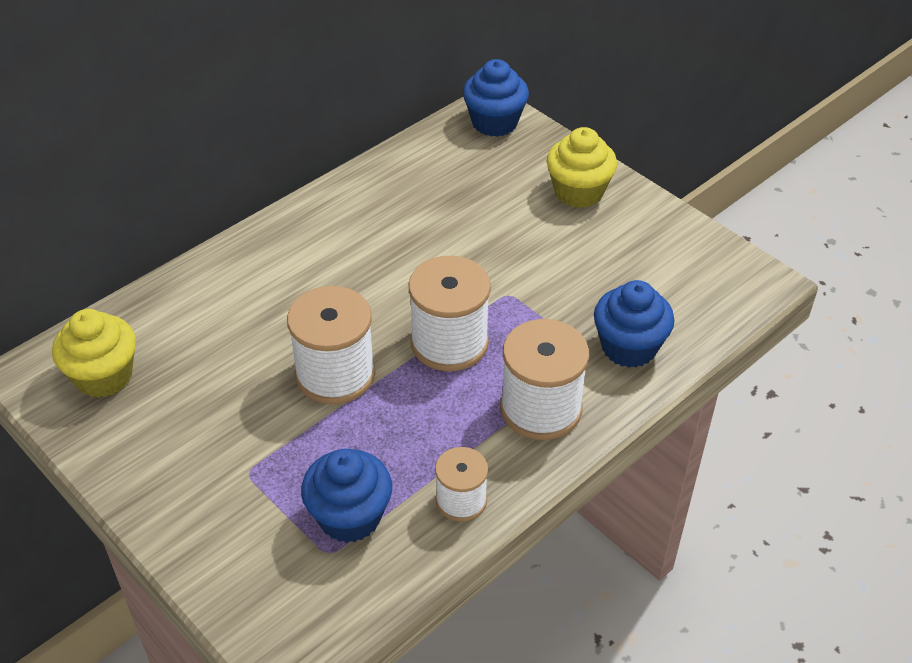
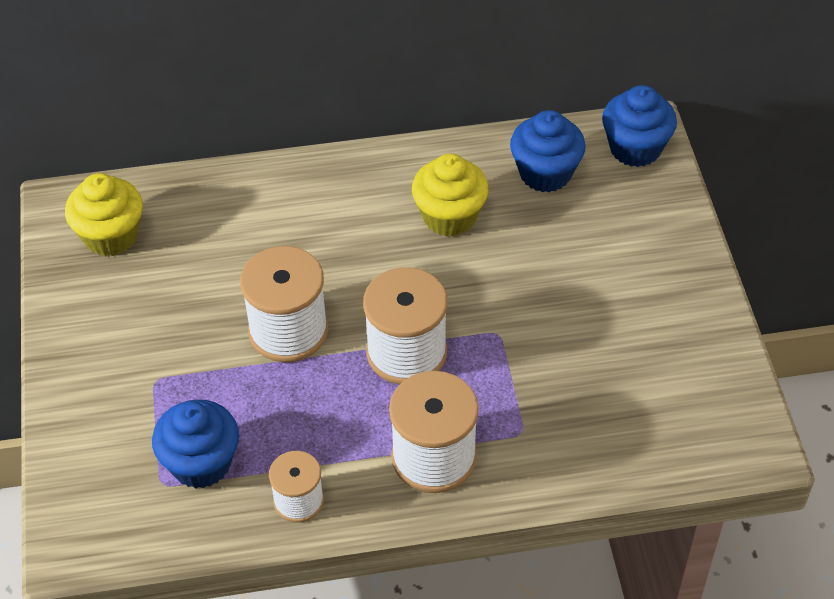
camera: 35 degrees right, 5 degrees up
(578, 192) = (654, 262): yellow cupcake -> yellow cupcake (449, 216)
(629, 347) = (563, 443): blue cupcake -> blue cupcake (545, 173)

